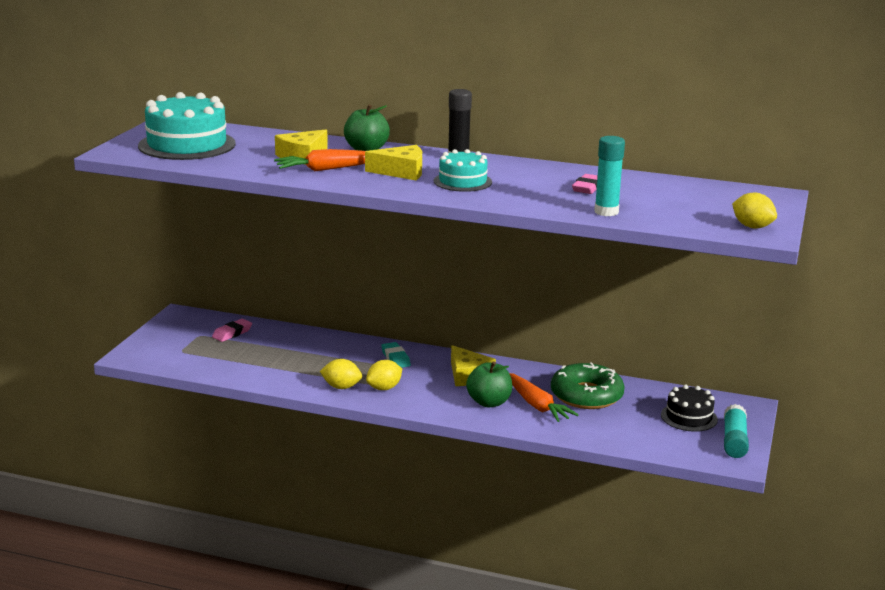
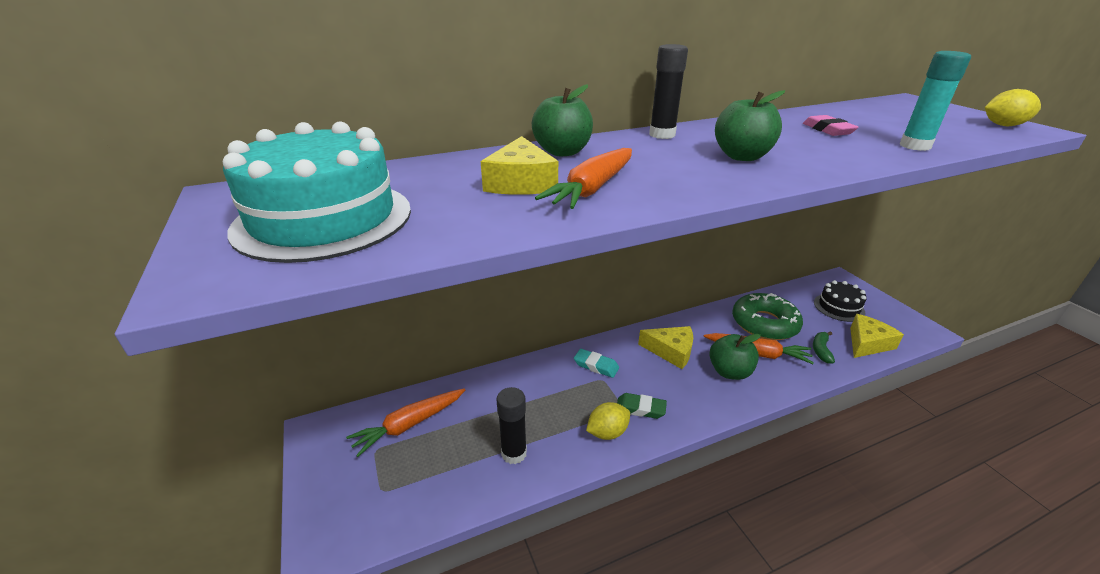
camera: 40 degrees left, 10 degrees up
(232, 333) = (409, 425): pink eraser -> orange carrot
(271, 369) = (514, 453): none -> black glue stick
(384, 388) = (640, 408): yellow lemon -> green eraser
(401, 172) = (666, 165): yellow cheese -> yellow cheese (867, 343)
(462, 181) = (742, 156): turquoise cake -> green apple
(597, 426) = (821, 350): none -> green banana
(734, 441) = (890, 313): turquoise glue stick -> none

